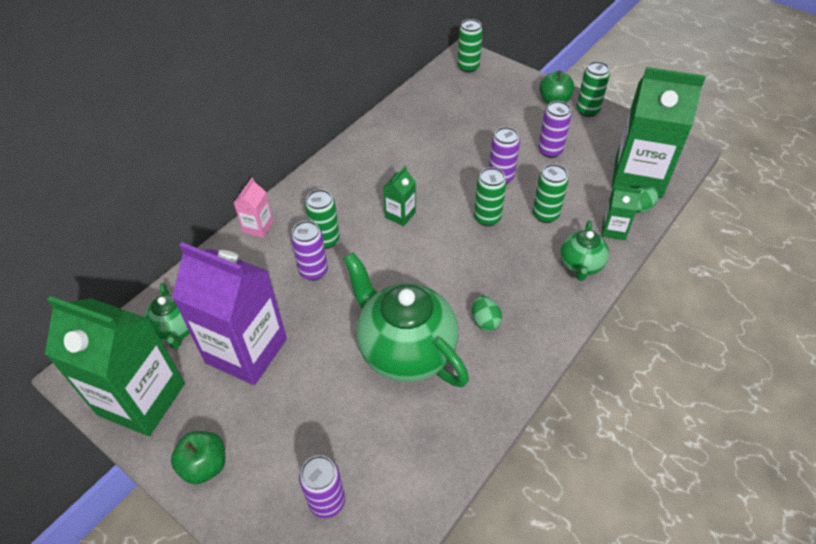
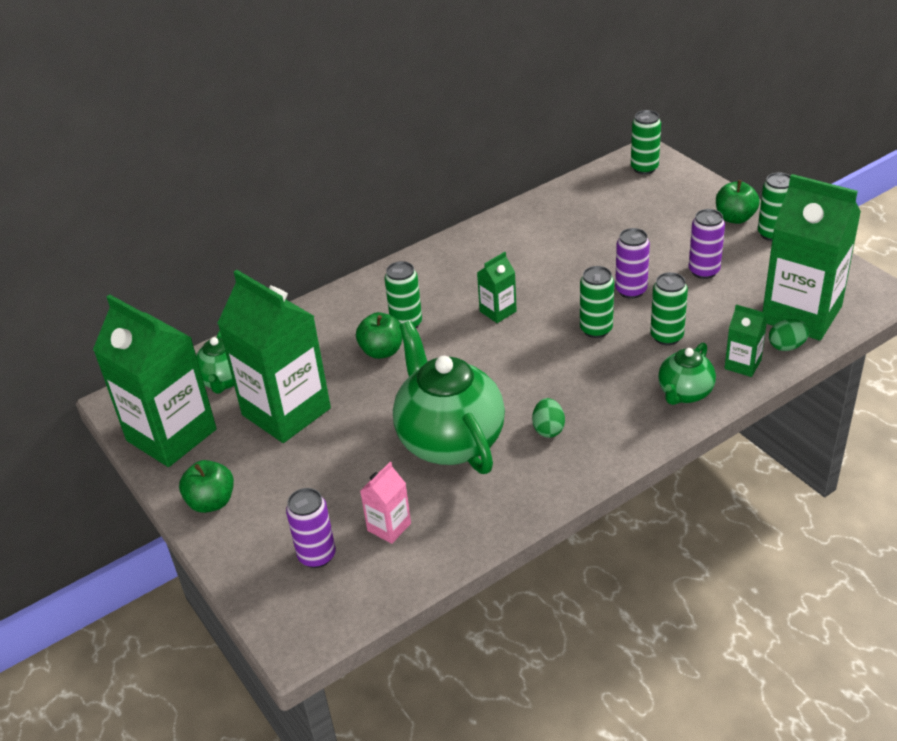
camera: 20 degrees right, 10 degrees down
(246, 351) = (286, 412): purple carton -> green carton
(258, 227) = (339, 300): pink carton -> pink carton (389, 527)
(313, 271) = (382, 351): purple can -> green apple

